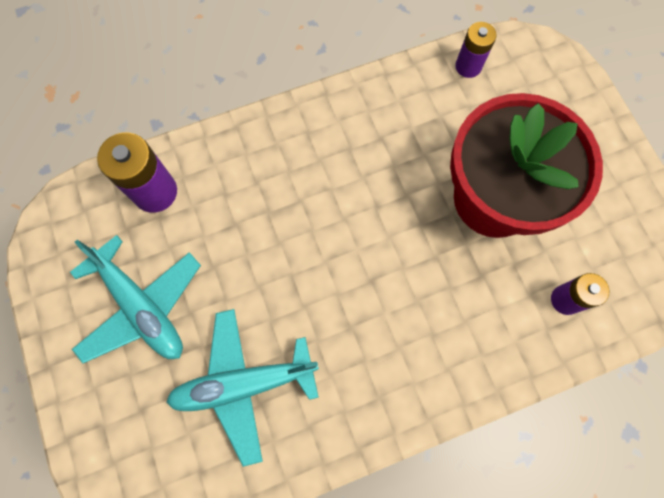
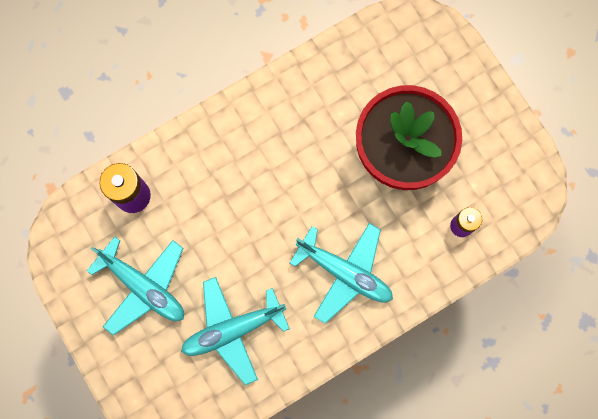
camera: 10 degrees left, 5 degrees up
(404, 334) = (345, 272): none -> turquoise plane
(468, 66) = (364, 46): purple battery -> none

